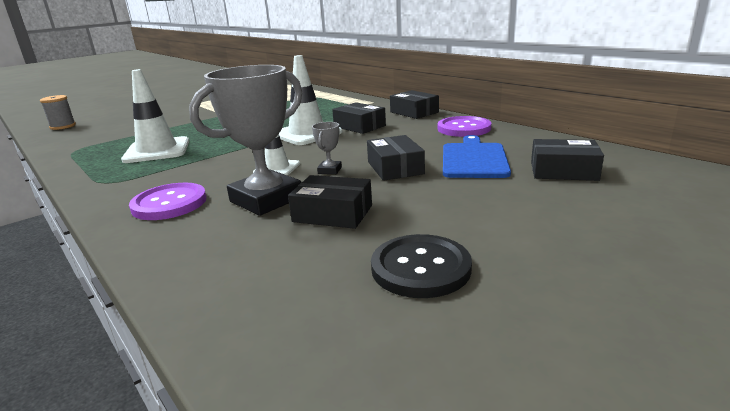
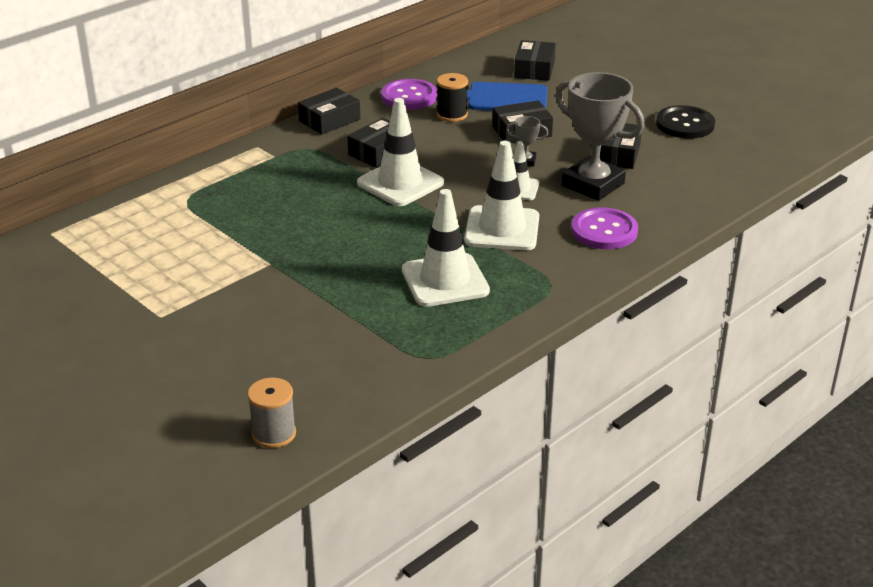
camera: 95 degrees left, 10 degrees up
(212, 164) = (502, 229): none -> white traffic cone
(430, 142) = (452, 115): none -> black spool

